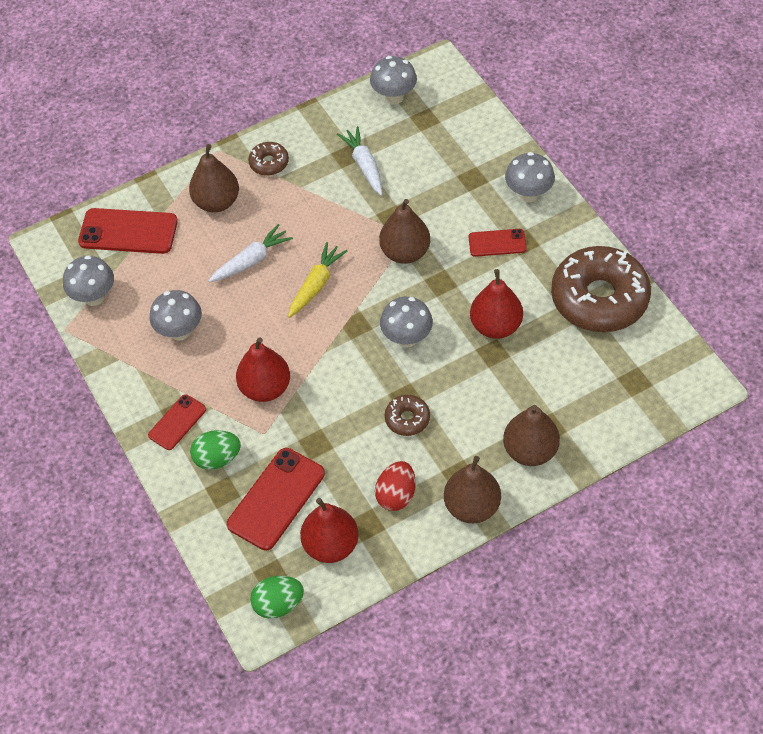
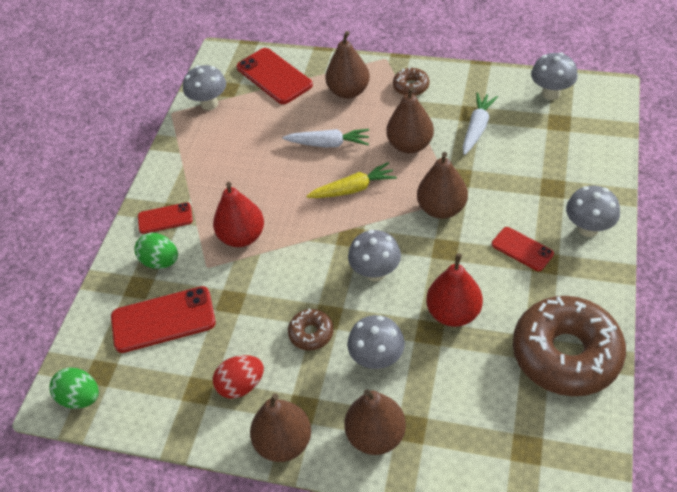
camera: 45 degrees right, 5 degrees down
(180, 331) = (233, 160): grey mushroom -> grey mushroom (377, 359)
(324, 216) = (410, 145): none -> brown pear
(331, 545) = (159, 384): red pear -> none

